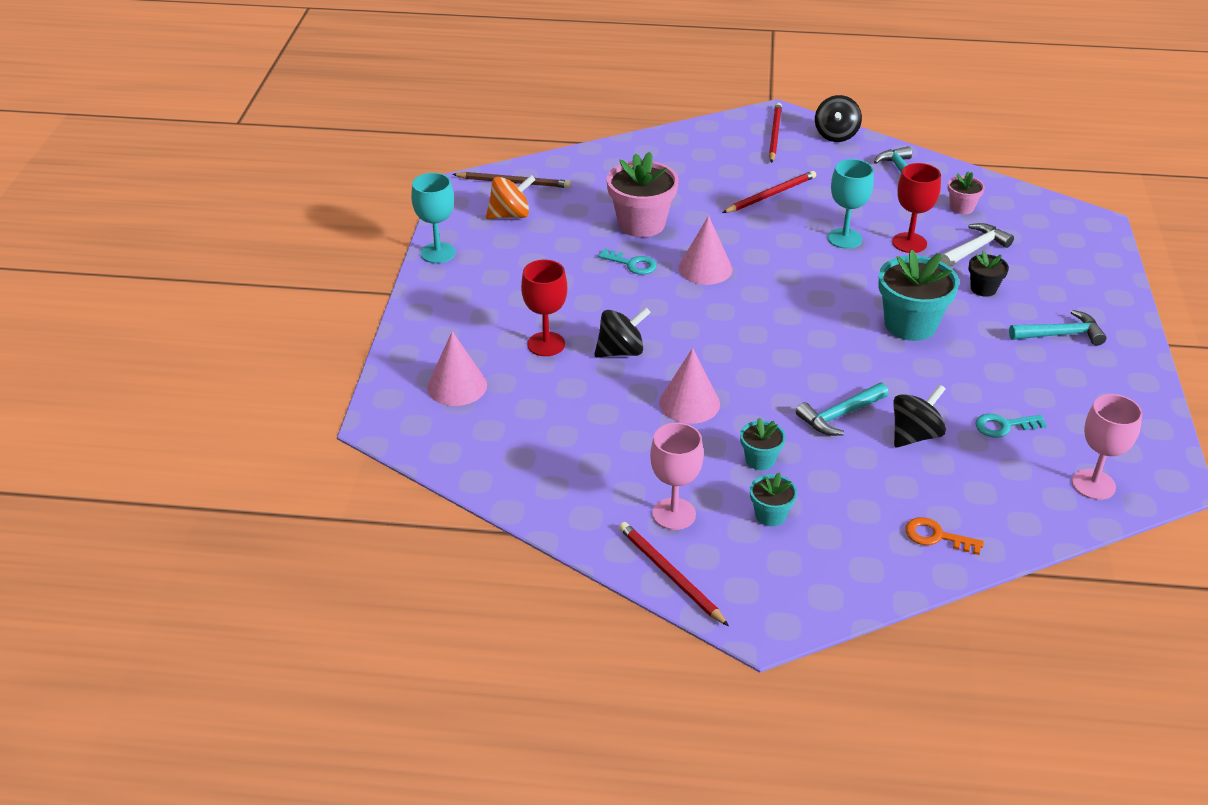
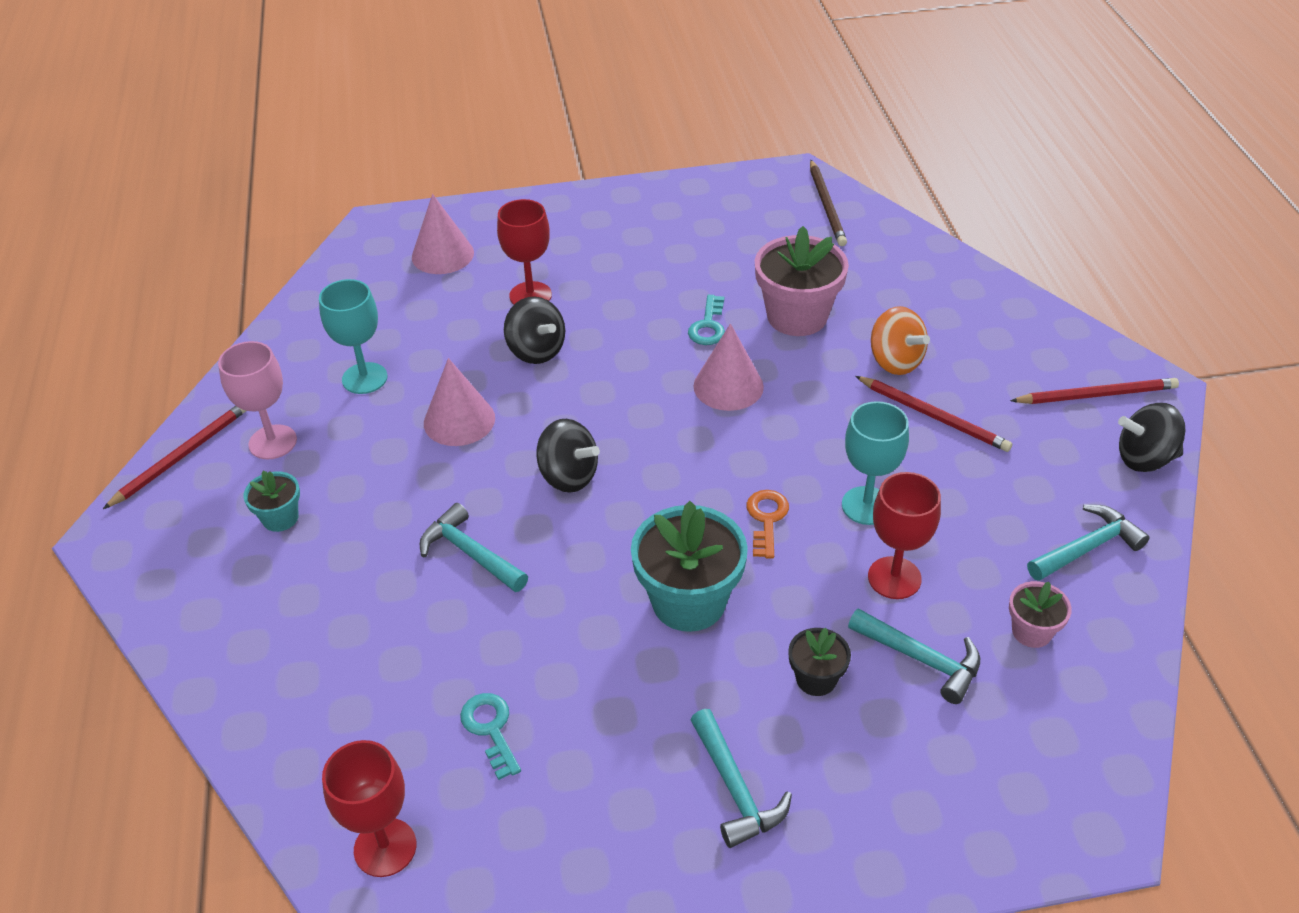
camera: 75 degrees right, 5 degrees up
(438, 253) = (661, 189): turquoise goblet -> turquoise goblet (364, 378)
(510, 215) = (759, 218): orange spinning top -> orange spinning top (895, 361)
(760, 460) = (372, 494): turquoise flower pot -> none
(915, 435) = (448, 632): black spinning top -> black spinning top (568, 476)
(936, 536) = (260, 674): orange key -> orange key (767, 519)
(975, 249) = (921, 659): white hammer -> turquoise hammer
(1093, 484) = (385, 847): pink goblet -> red goblet

